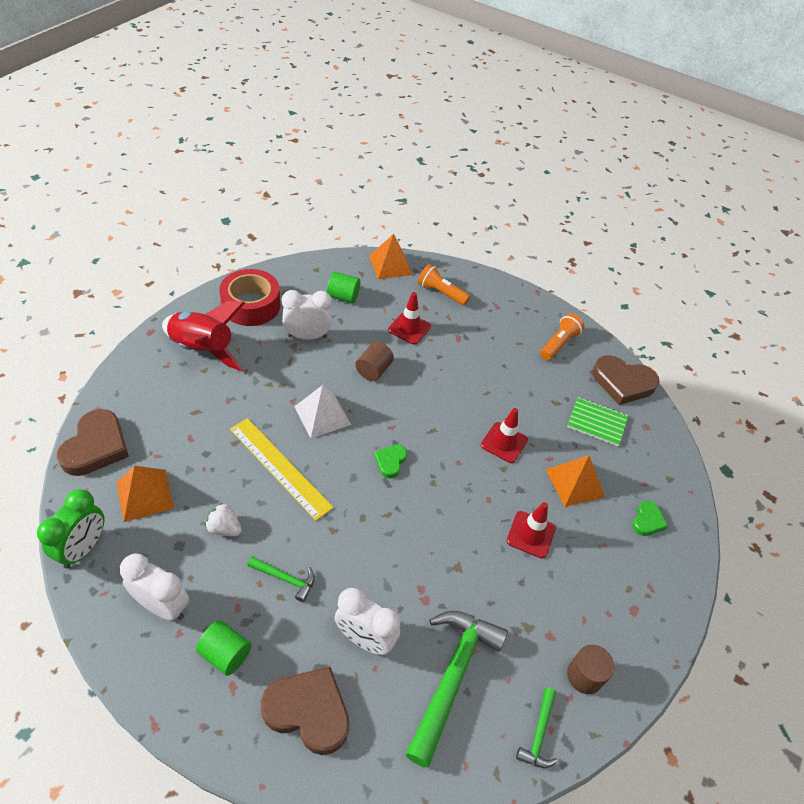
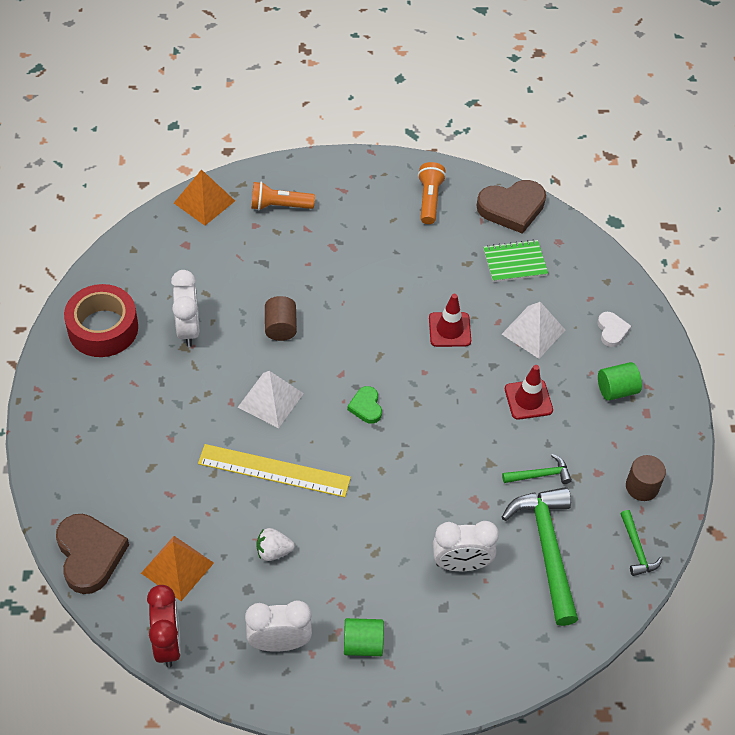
camera: 30 degrees left, 5 degrees up
(83, 548) = (168, 643): green clock -> red clock
(203, 350) = (99, 403): red rocket -> none
(285, 579) = (360, 559): green hammer -> green hammer (540, 475)
(307, 336) = (188, 329): white clock -> white clock turned 120 degrees clockwise
(308, 711) = (460, 642): brown heart -> none
(343, 296) = (187, 265): green cylinder -> green cylinder (616, 390)
(409, 328) = (279, 263): red traffic cone -> none
(575, 483) = (533, 332): orange pyramid -> white pyramid
(647, 521) = (612, 331): green heart -> white heart

